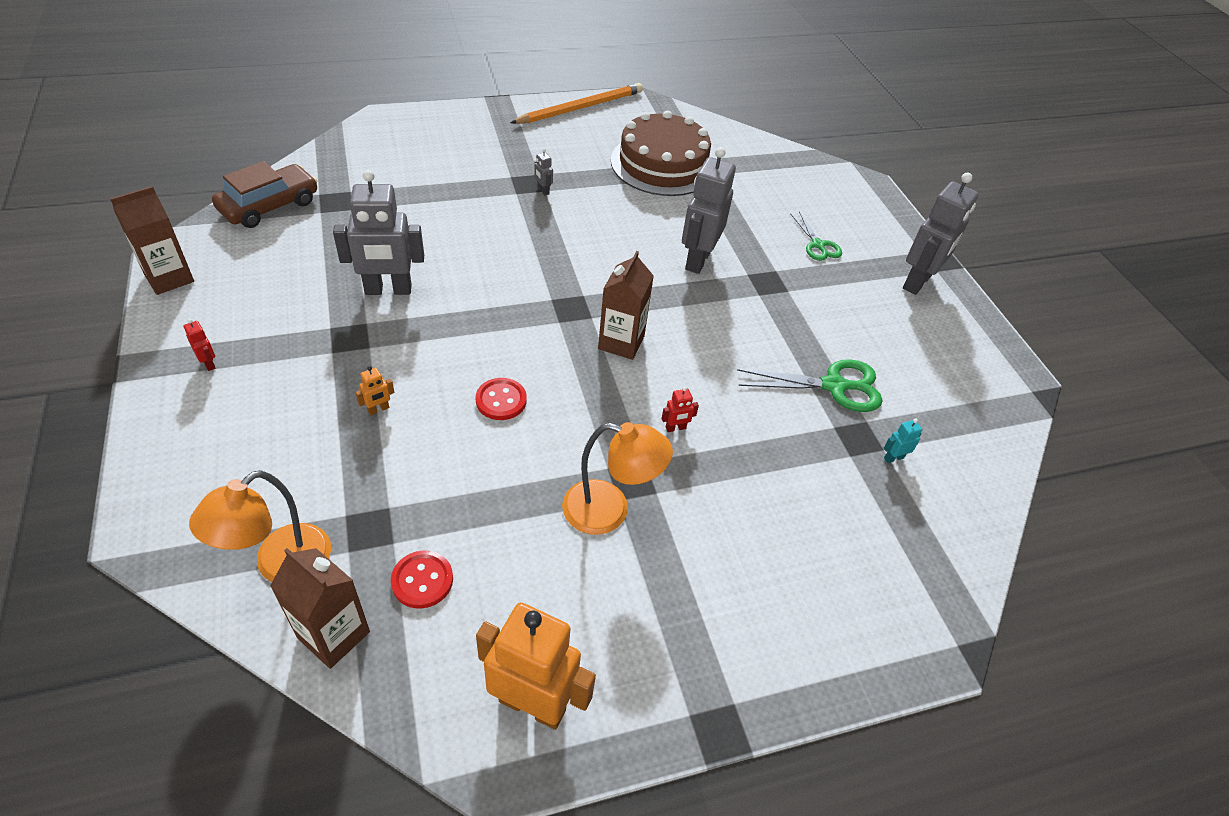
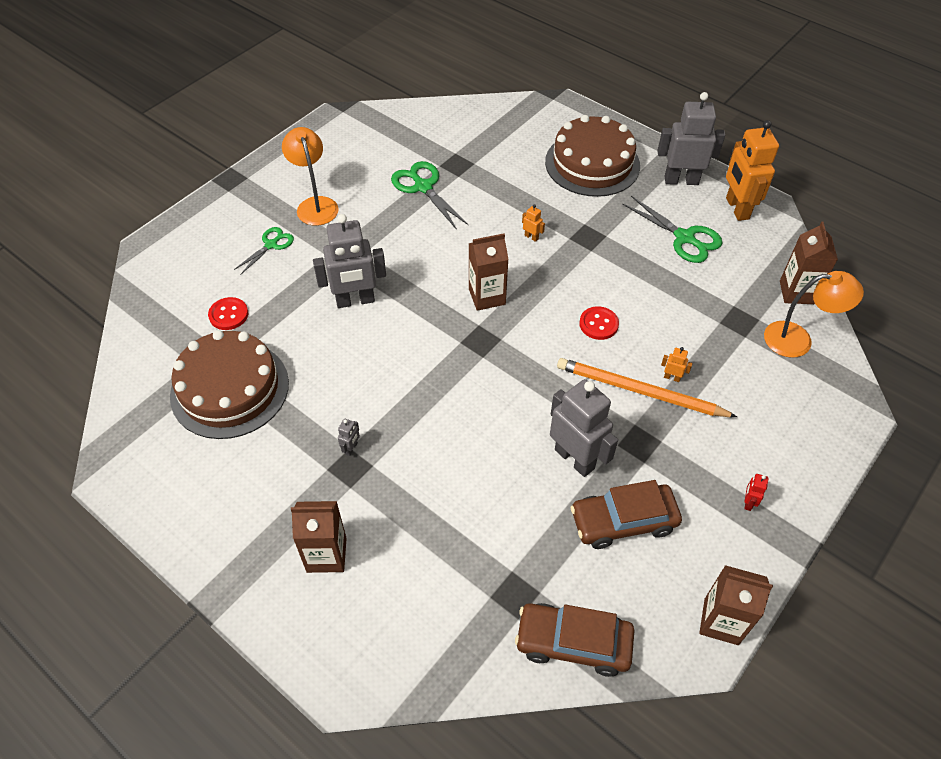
camera: 120 degrees left, 5 degrees up
(304, 281) = (623, 521): none -> brown car
(422, 580) = (736, 280): red button -> red button (228, 315)
(473, 147) = (326, 555): none -> brown carton
(540, 582) = (684, 238): none -> green scissors
(581, 108) = (167, 514): orange pencil -> orange pencil (640, 391)
(609, 511) = (617, 235): orange lamp -> orange lamp (315, 205)
(675, 428) = (531, 237): red robot -> orange robot
(766, 585) = (592, 164): none -> brown cake
(893, 458) = (458, 147): turquoise robot -> none
(917, 282) = (272, 183): grey robot -> grey robot (681, 180)

